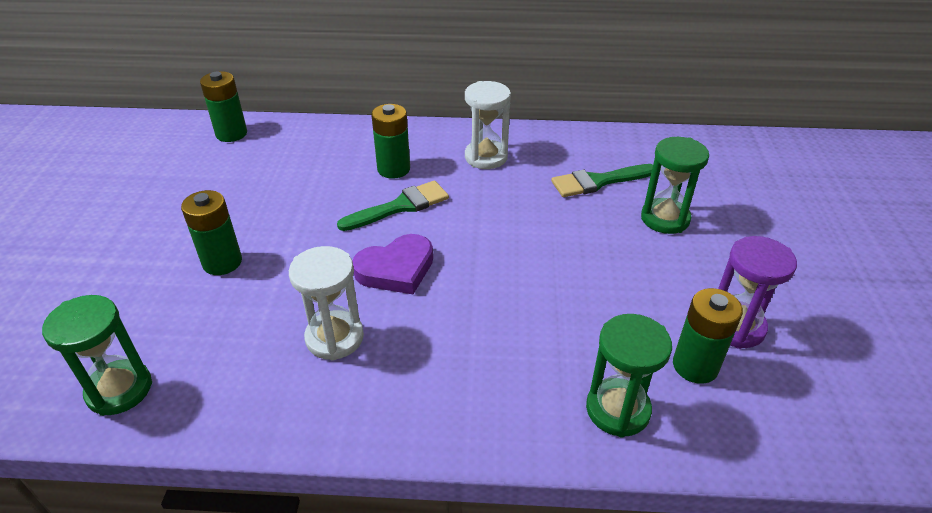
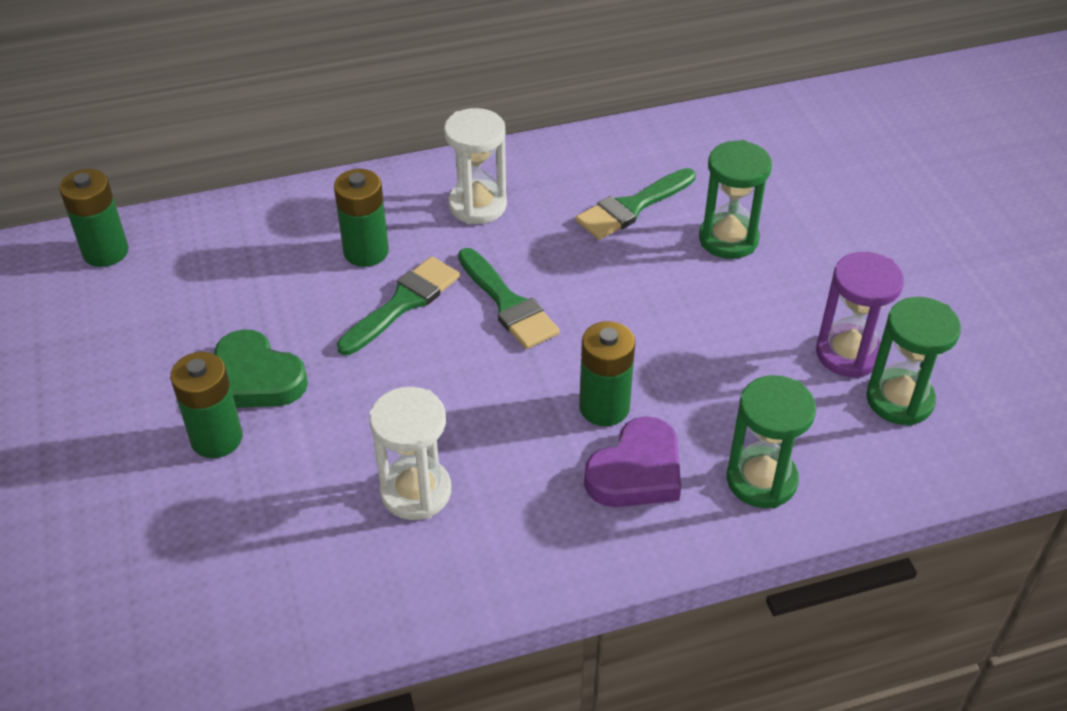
camera: 20 degrees left, 5 degrees up
(119, 390) = (194, 627): green hourglass -> green hourglass (899, 400)
(273, 230) = (256, 378): none -> green heart
(396, 269) = (443, 388): purple heart -> purple heart (636, 471)
(474, 224) = (508, 304): none -> green brush
(695, 366) = (822, 410): green battery -> green battery (604, 407)

